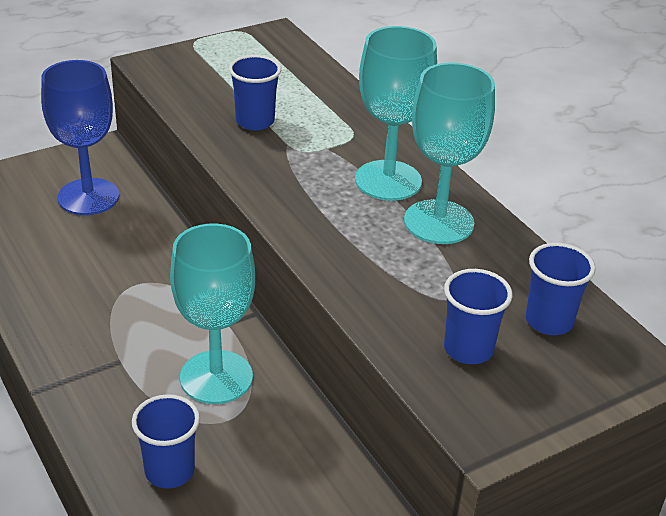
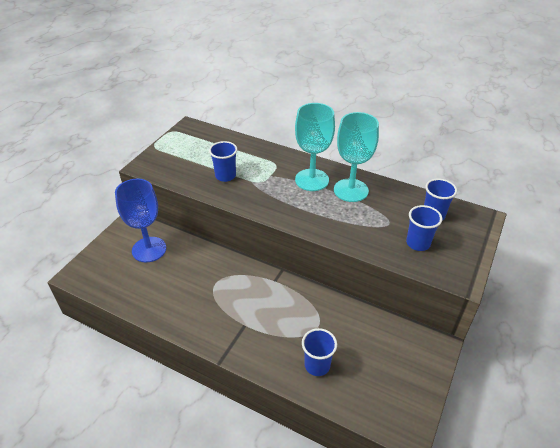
camera: 30 degrees left, 5 degrees up
(216, 377) = (294, 309): turquoise goblet -> none

